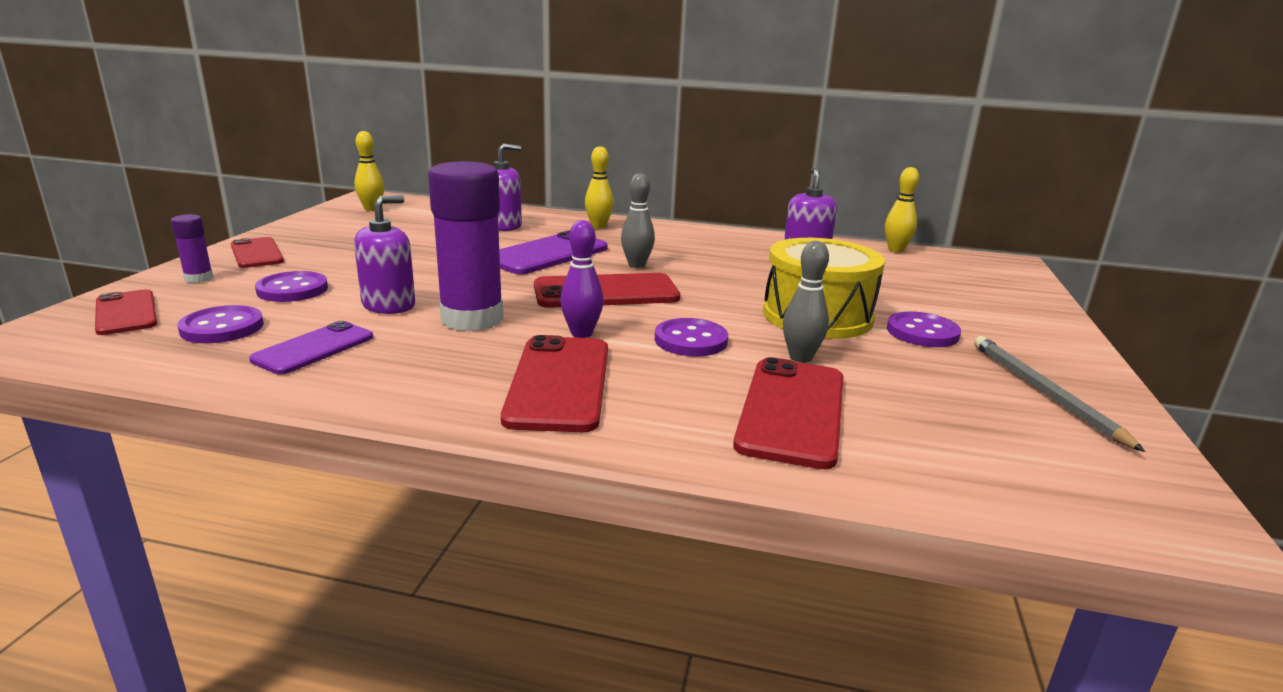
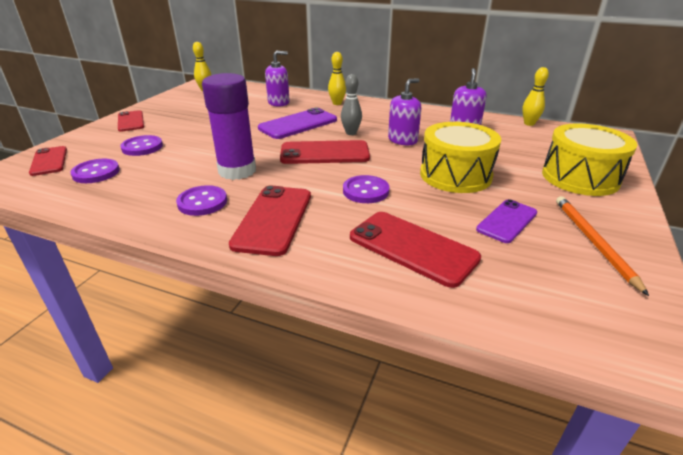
camera: 10 degrees right, 10 degrees up
(199, 278) = (94, 138): purple glue stick -> none
(314, 348) = (141, 189): purple phone -> purple phone (507, 221)
(389, 305) = (192, 159): purple soap dispenser -> purple soap dispenser (402, 140)
(581, 333) = (299, 183): purple bowling pin -> none
(792, 411) = (412, 247): red phone -> red phone turned 75 degrees counterclockwise
(800, 358) = (432, 207): grey bowling pin -> none
(922, 332) = (523, 190): purple button -> purple button (202, 202)
(993, 315) = (580, 177): none -> yellow drum
(1043, 392) = (593, 242): grey pencil -> orange pencil

